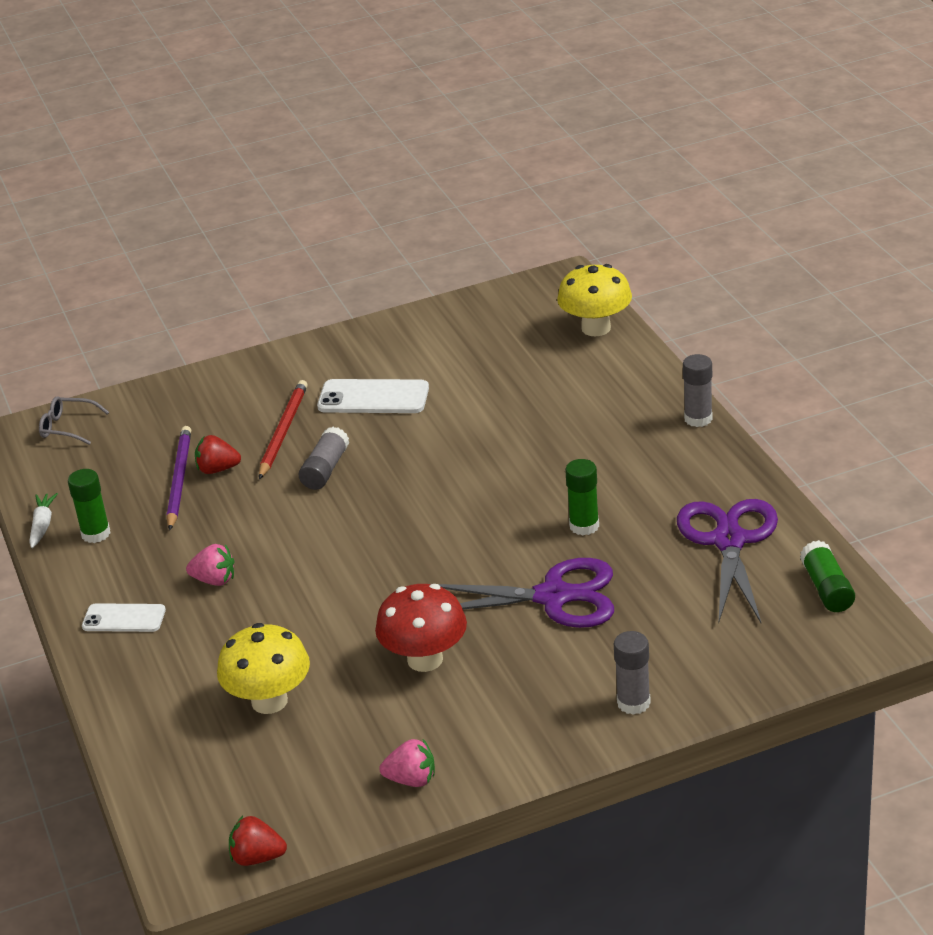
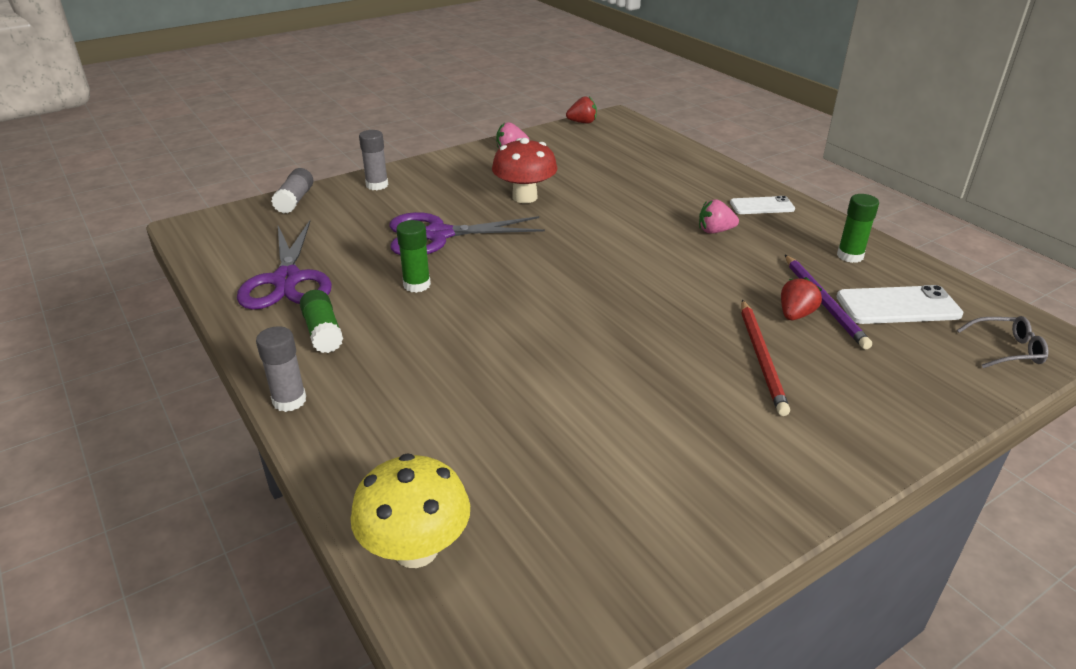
camera: 165 degrees right, 0 degrees up
(42, 525) = (905, 259): white carrot -> none
(217, 469) = (795, 315): red strawberry -> red strawberry turned 45 degrees counterclockwise
(269, 701) = (619, 173): yellow mushroom -> none
(325, 469) = (686, 320): grey glue stick -> grey glue stick (295, 200)
(373, 397) = (686, 407): white phone -> white phone (898, 306)
(827, 588) = (216, 251): green glue stick -> green glue stick (323, 332)

